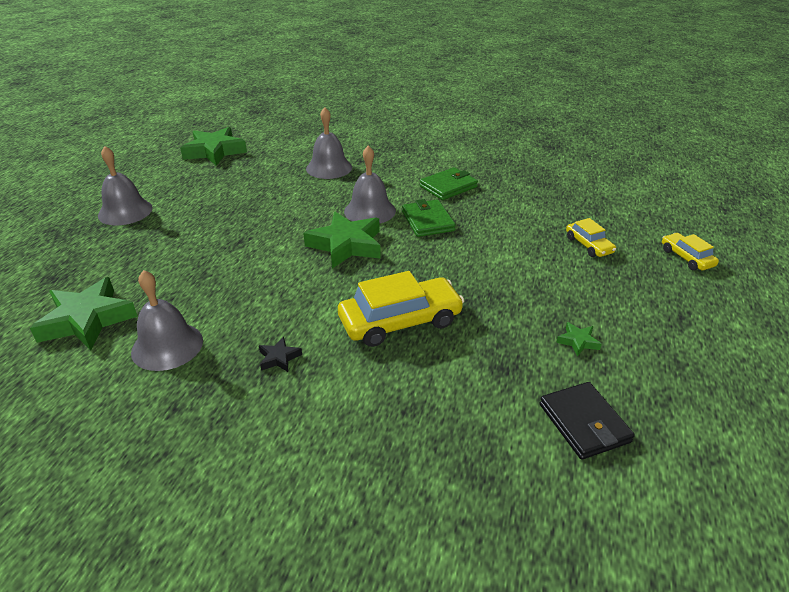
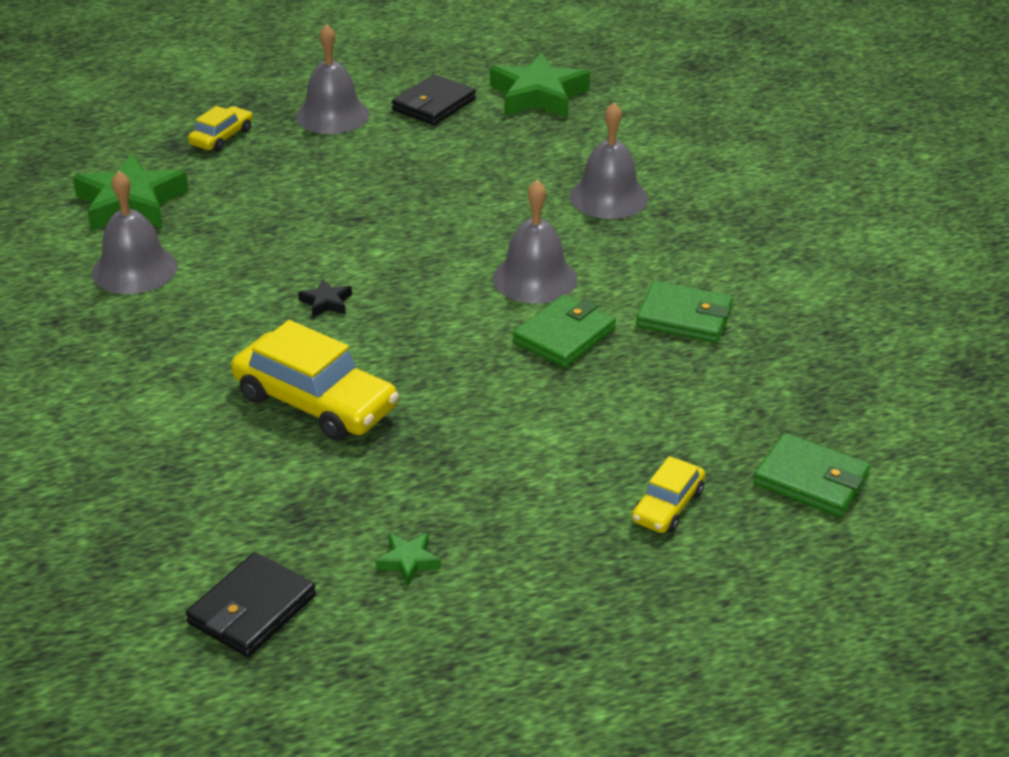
camera: 55 degrees right, 0 degrees up
(171, 179) = (434, 105): none -> black wallet
(279, 358) = (177, 346): black star -> black star (326, 303)
(346, 245) = (432, 296): green star -> none
(596, 204) = (811, 480): none -> green wallet
(686, 258) = (745, 621): yellow car -> yellow car (222, 137)

